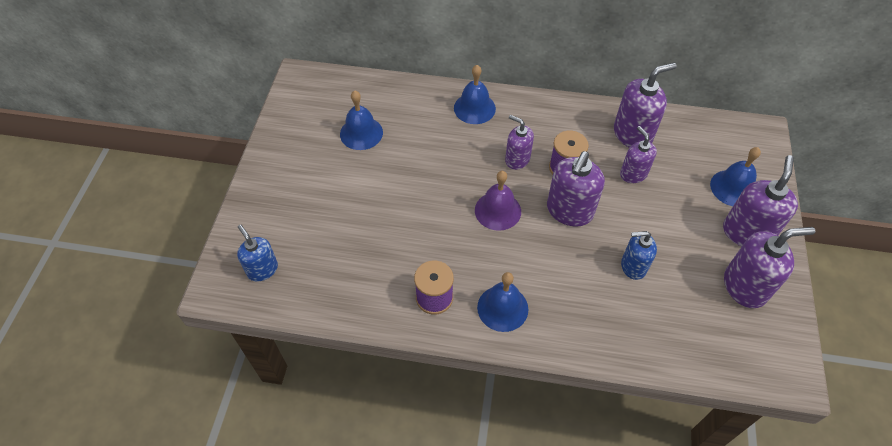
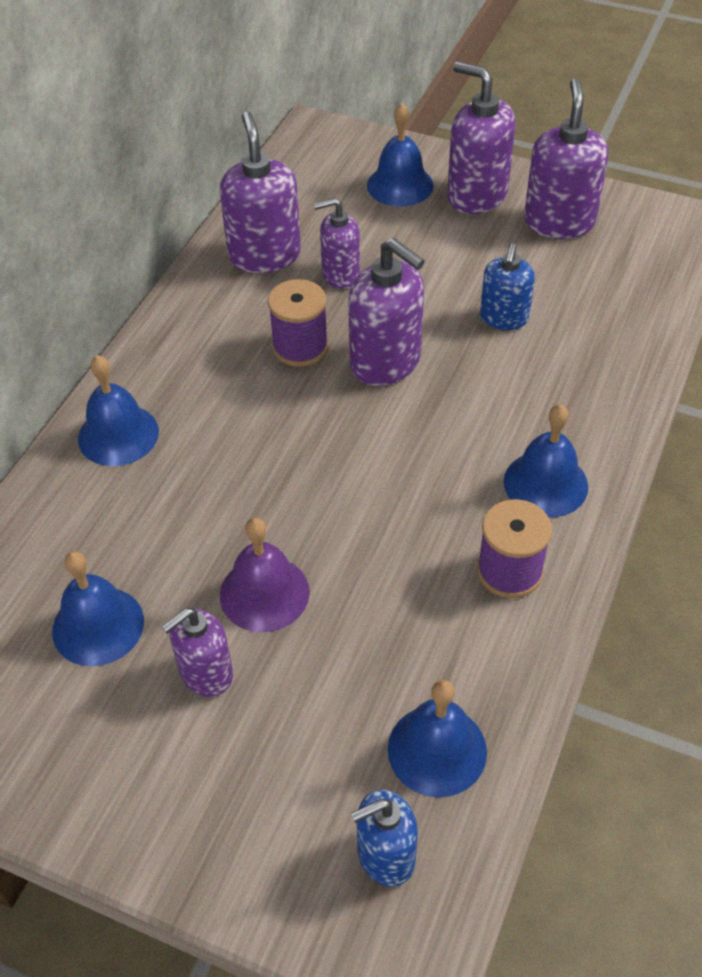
camera: 75 degrees left, 5 degrees down
(319, 281) = (437, 750): none -> blue bell
(498, 210) = (357, 450): purple bell -> purple bell (264, 593)
(517, 159) = (260, 402): purple soap dispenser -> purple soap dispenser (206, 673)

